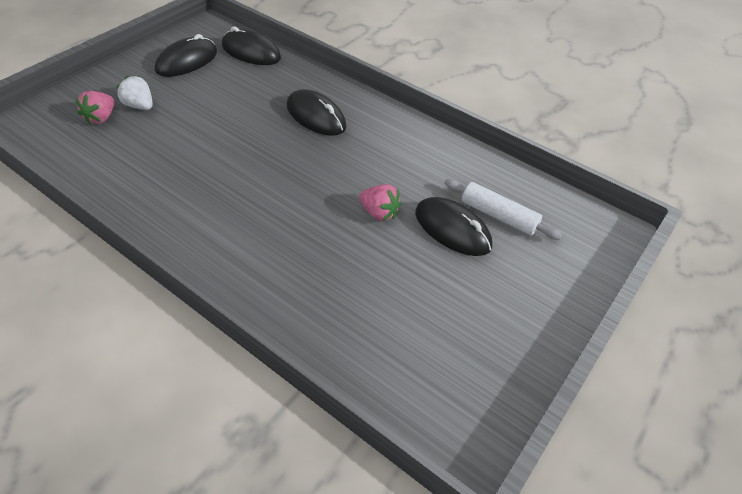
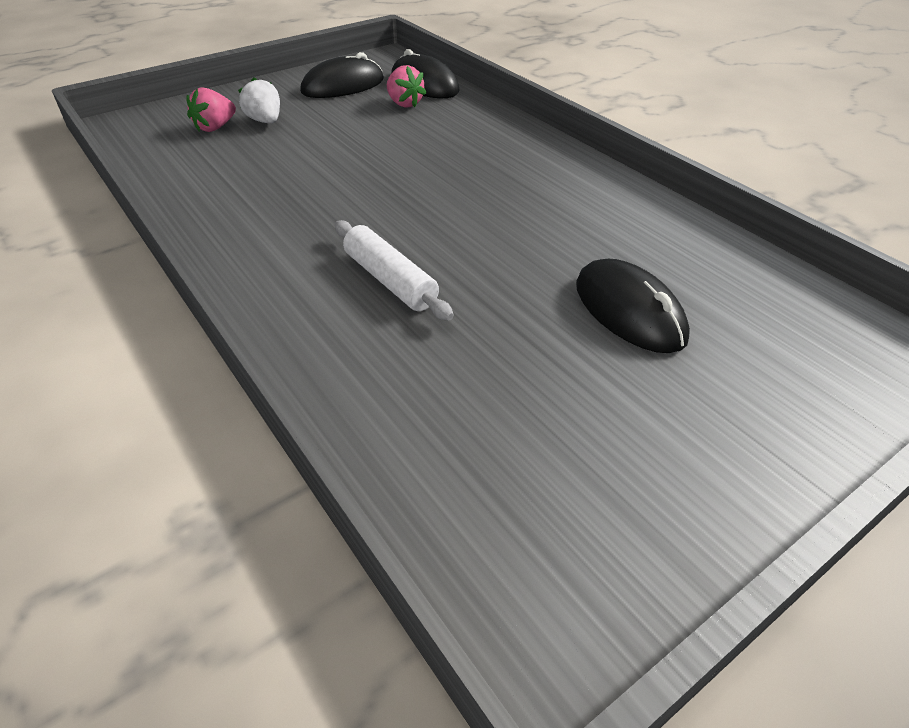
camera: 20 degrees right, 5 degrees down
(316, 116) = (478, 155): black mouse -> none
(379, 213) = (522, 273): pink strawberry -> pink strawberry (404, 103)
(498, 216) = (711, 305): white rolling pin -> white rolling pin (390, 280)

